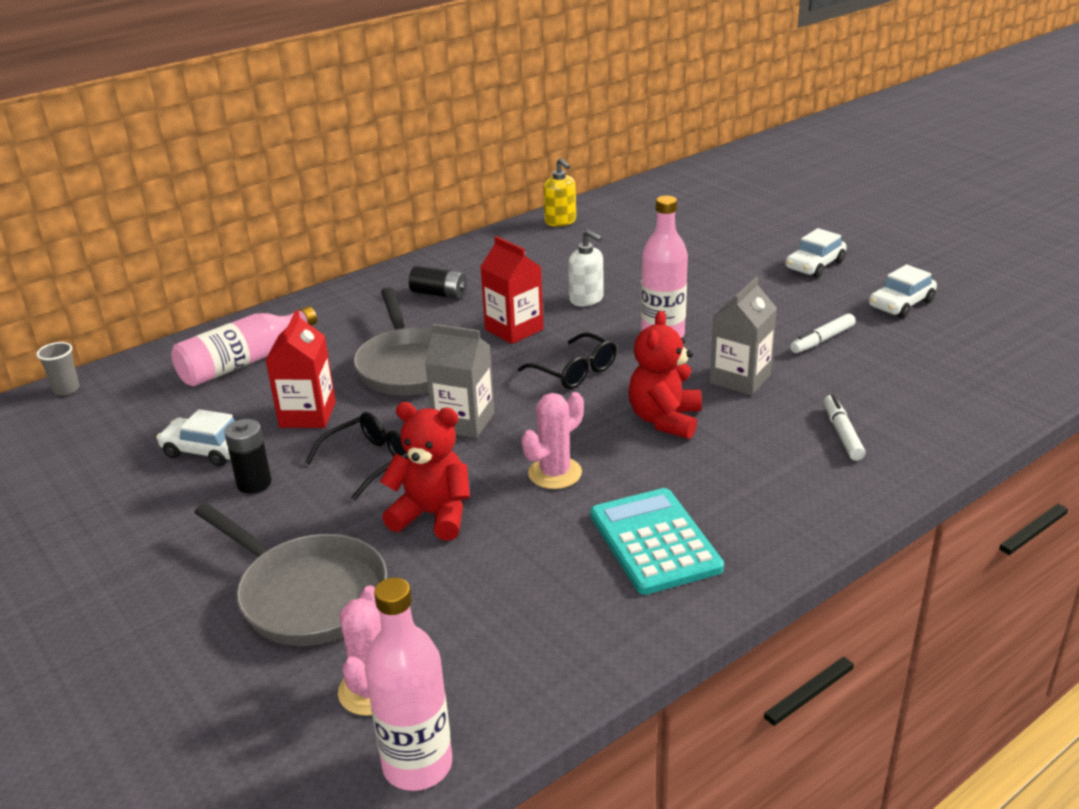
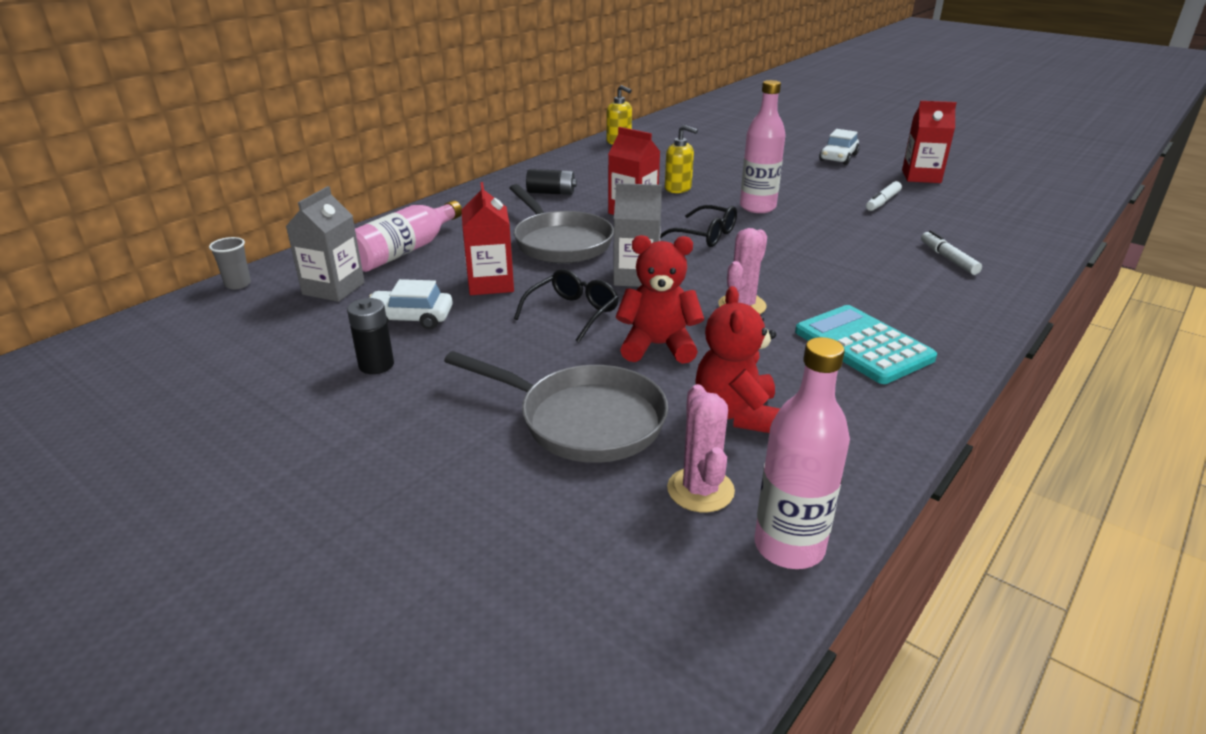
camera: 15 degrees left, 0 degrees up
(254, 483) = (473, 339): black battery -> black battery (376, 365)
(586, 299) = (678, 188): white soap dispenser -> yellow soap dispenser
(665, 420) = (804, 261): red teddy bear -> red teddy bear (736, 413)
(740, 379) = (841, 230): grey carton -> grey carton (333, 288)
(901, 304) = (921, 176): white car -> red carton

